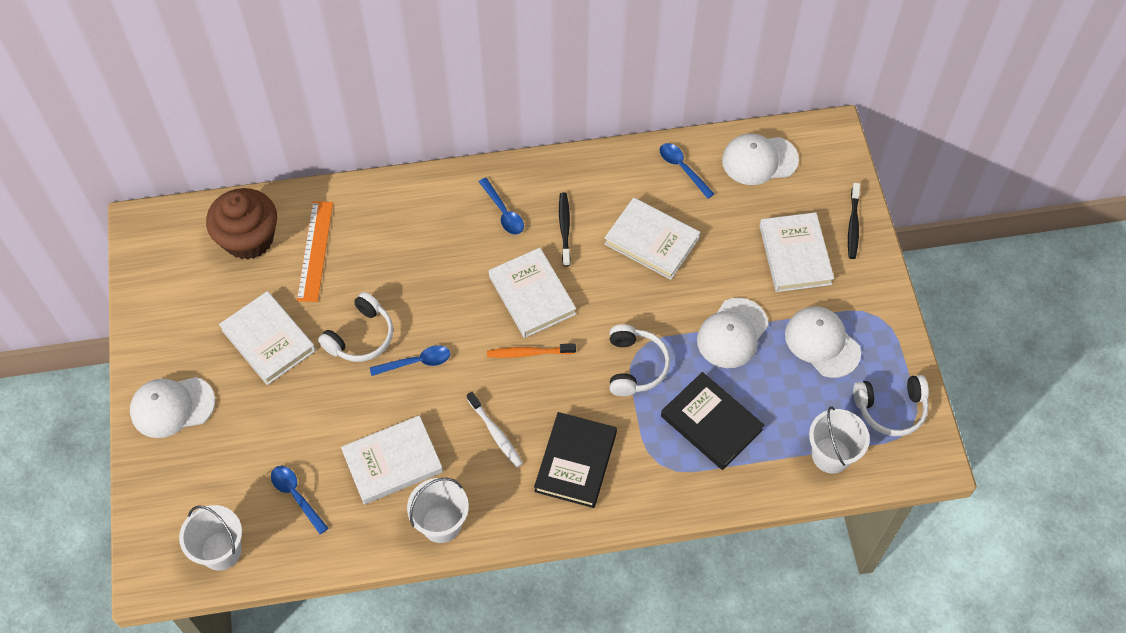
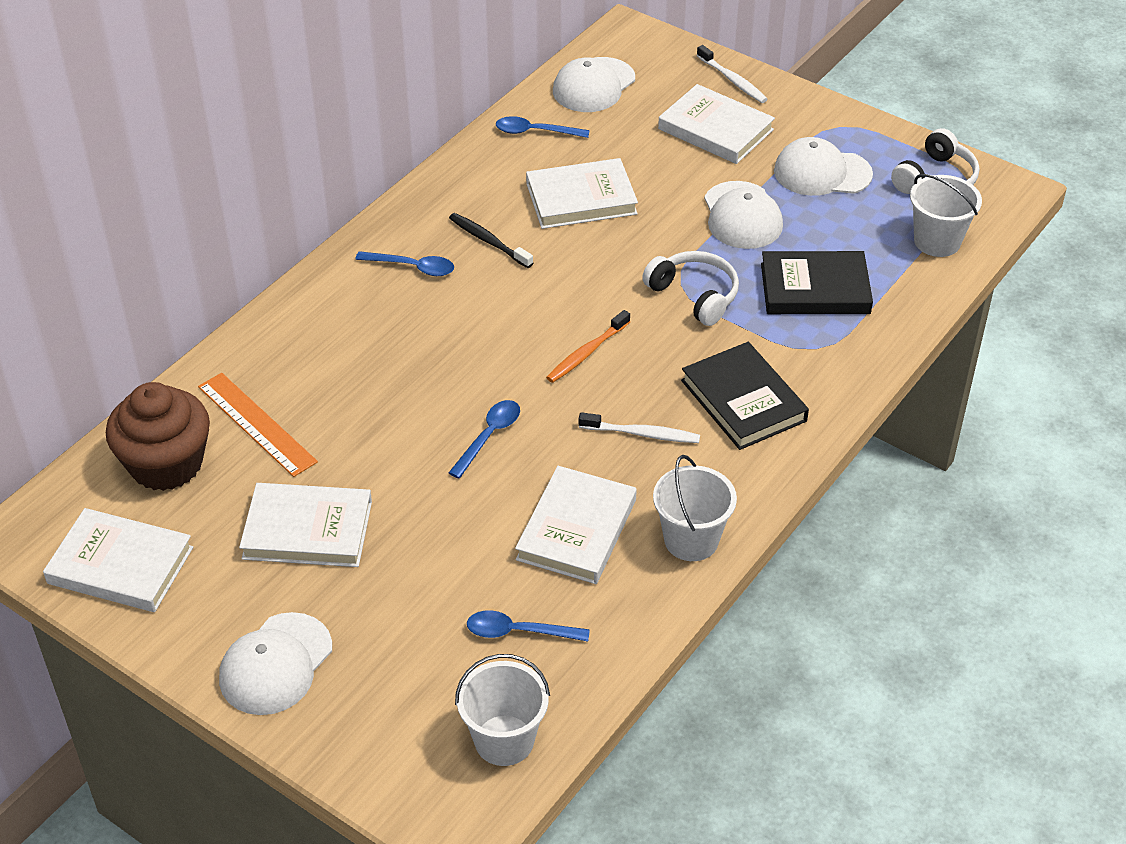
camera: 45 degrees left, 15 degrees down
(361, 336) = (403, 457): white headphones -> none
(532, 295) = (528, 309): white book -> white book (120, 565)
(853, 225) = (733, 80): black toothbrush -> white toothbrush

